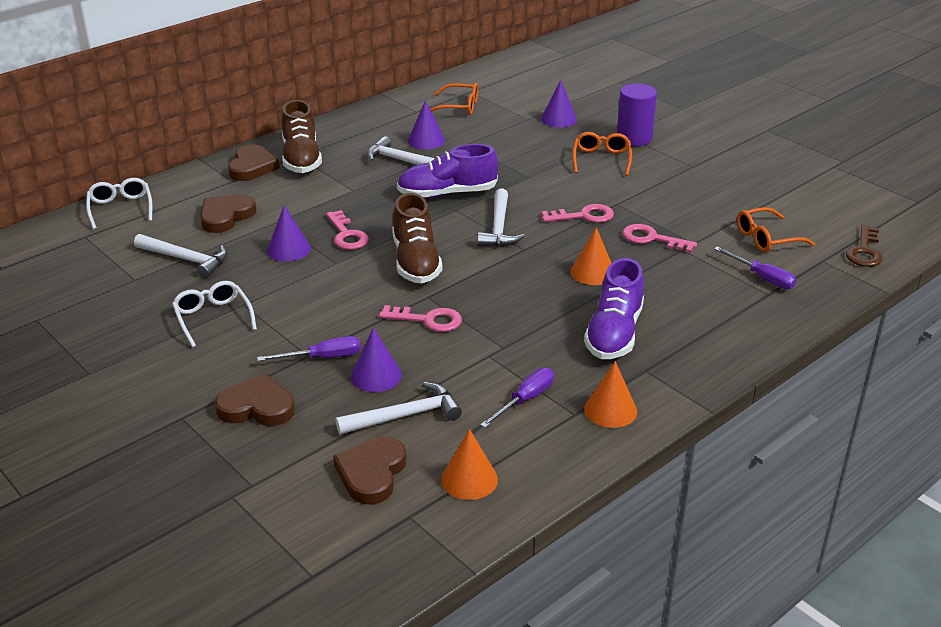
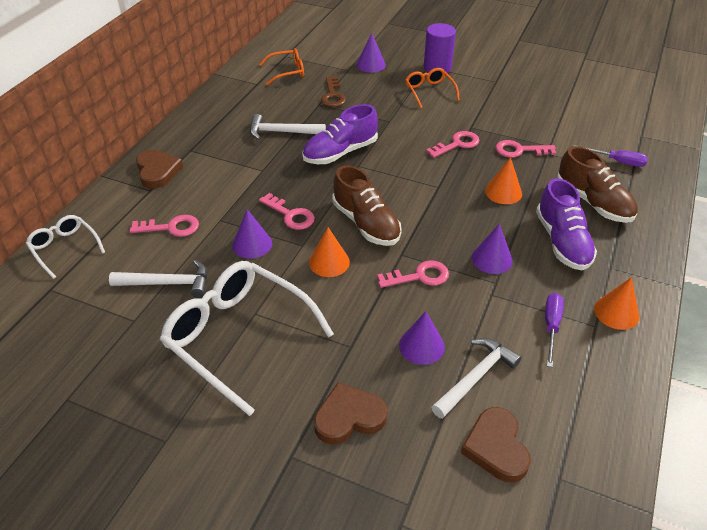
camera: 25 degrees left, 10 degrees up
(213, 318) = (238, 337): white glasses -> white glasses, size x1.96
(226, 216) = (171, 227): brown heart -> pink key
(301, 158) = (195, 152): brown shoe -> brown shoe (593, 202)
(323, 357) = (365, 344): purple screwdriver -> none
(426, 140) = (285, 108): purple cone -> purple cone (492, 259)
(469, 479) = (573, 420): orange cone -> orange cone (329, 262)
(499, 227) = (404, 172): white hammer -> none
(767, 238) = (592, 127): orange glasses -> none
(864, 251) = (659, 120): brown key -> brown key (332, 96)

